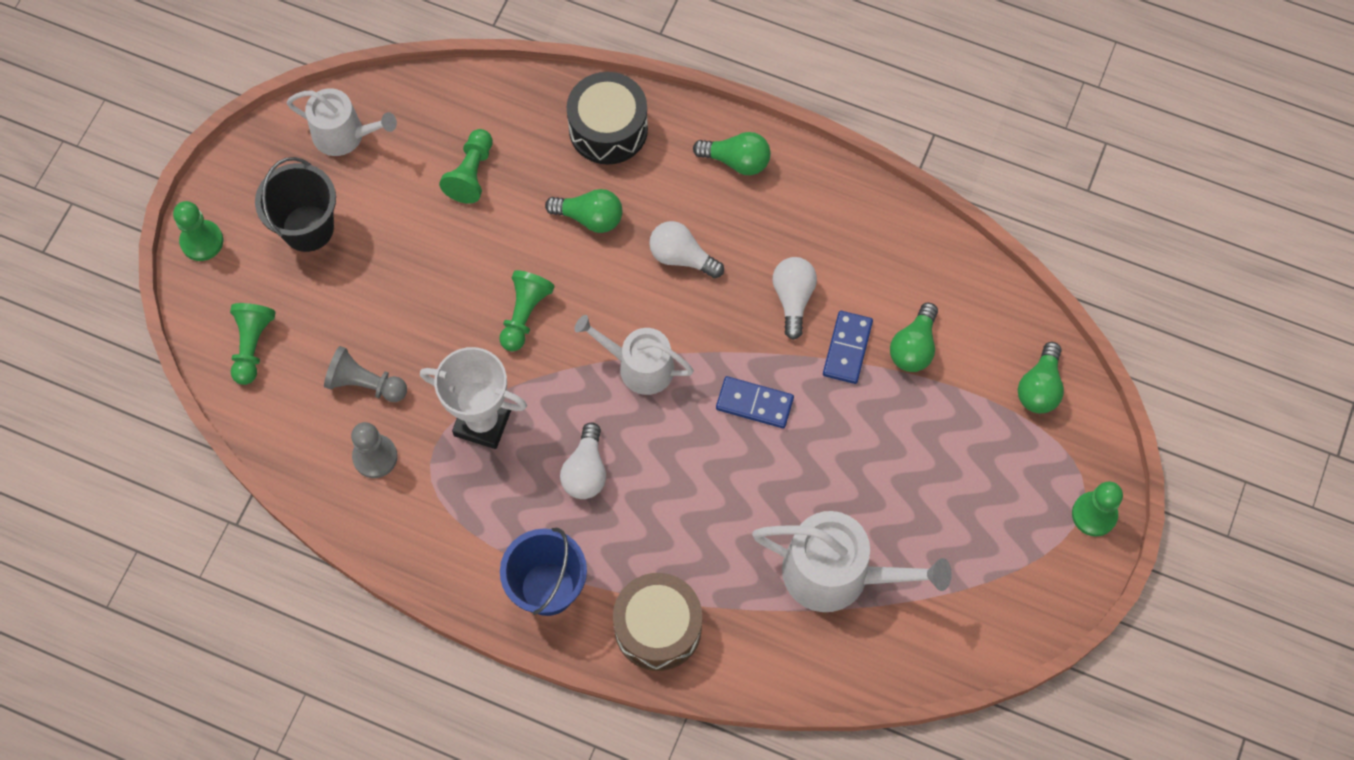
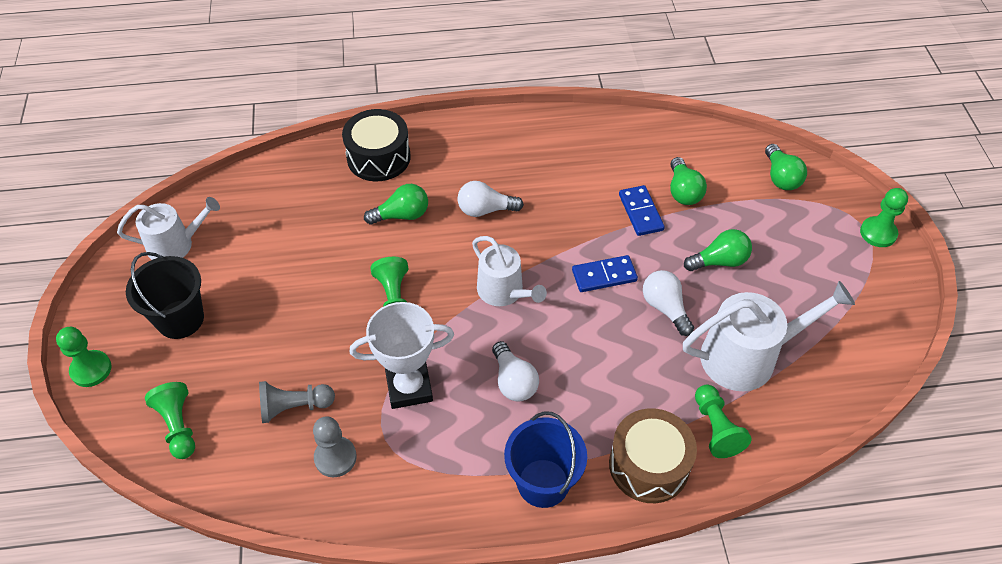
camera: 30 degrees left, 15 degrees down
(471, 174) = (293, 227): green pawn -> green pawn (716, 428)
(639, 366) = (504, 291): white watering can -> white watering can turned 120 degrees counterclockwise
(736, 161) = (482, 138): green light bulb -> green light bulb (719, 261)
(793, 299) = (581, 200): white light bulb -> white light bulb (665, 308)

